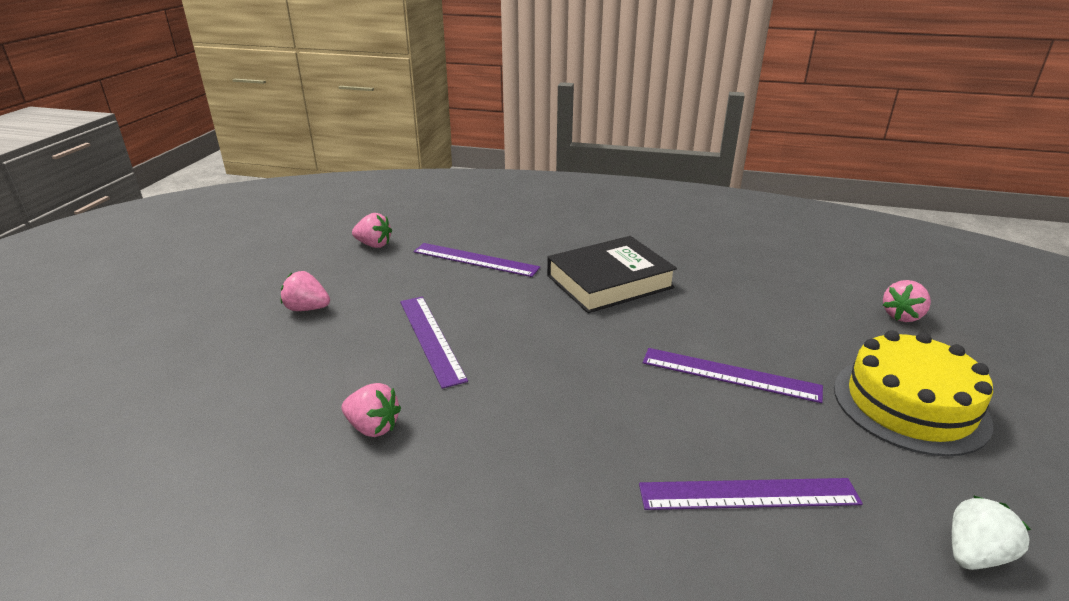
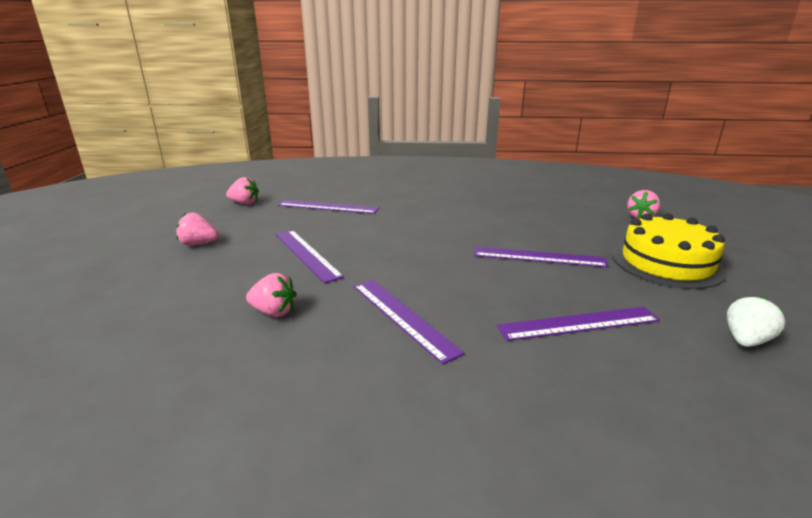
camera: 10 degrees left, 5 degrees down
(524, 454) = (403, 317): none -> purple ruler
(609, 281) = (433, 212): black book -> none

